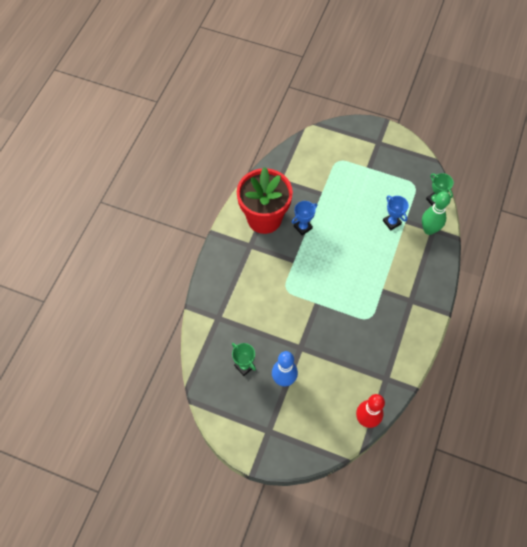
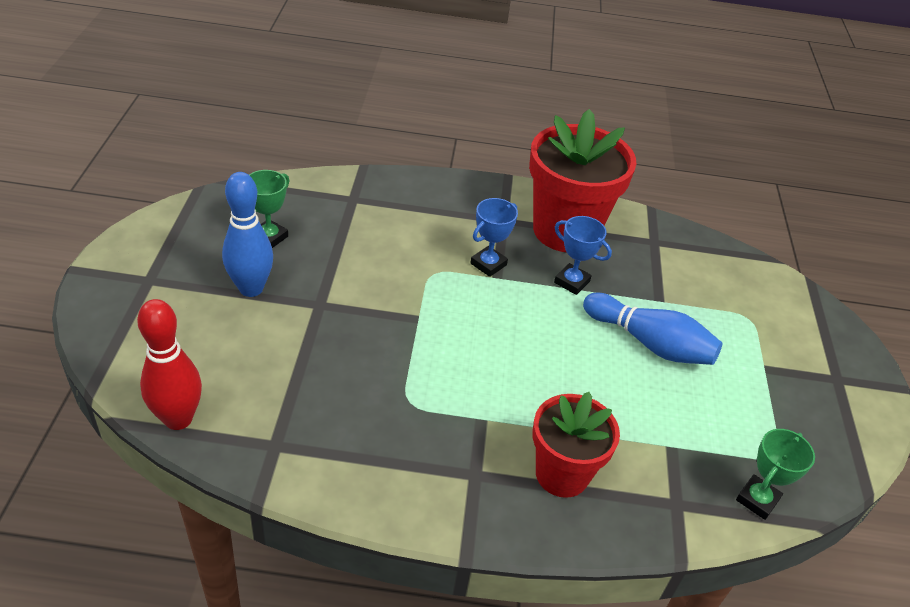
camera: 70 degrees right, 20 degrees down
(348, 208) = (650, 343): none -> blue bowling pin
(391, 222) = (654, 420): blue trophy -> blue trophy (488, 264)
(415, 267) = (562, 474): none -> red flower pot
(429, 230) = (672, 494): green bowling pin -> none

